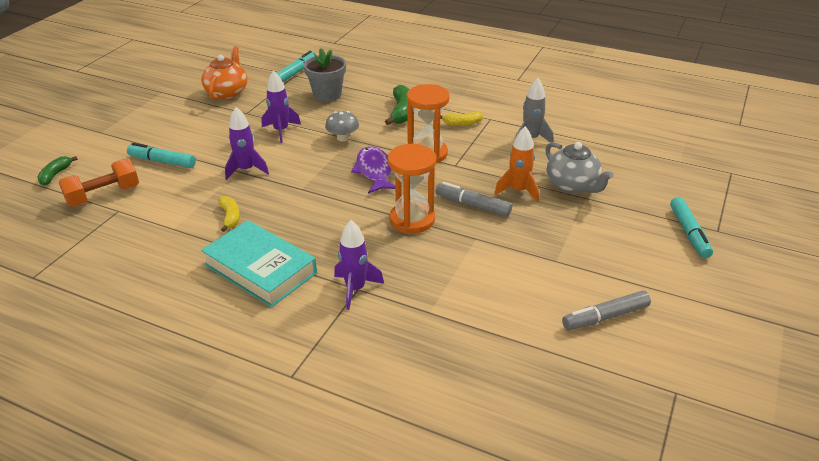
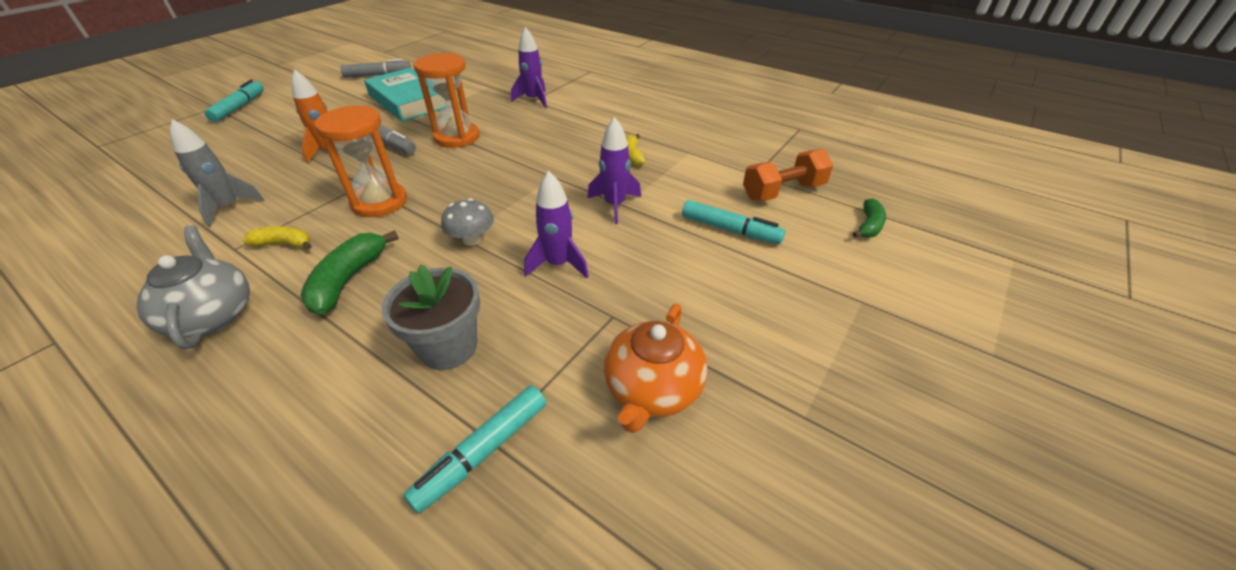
camera: 170 degrees left, 5 degrees up
(260, 269) = (605, 116): turquoise book -> turquoise book (409, 101)
(374, 171) = (460, 186): purple fish -> none
(573, 185) = (270, 150): grey teapot -> grey teapot (213, 315)

